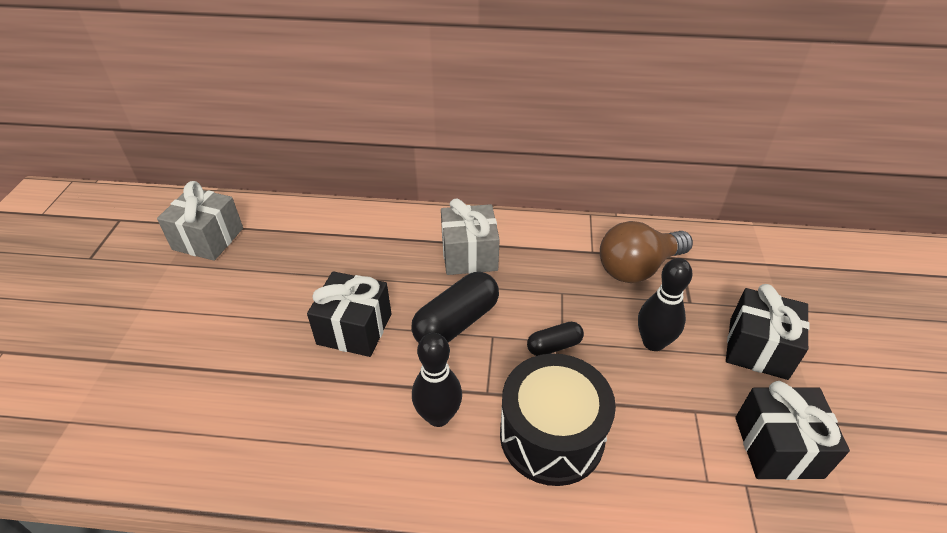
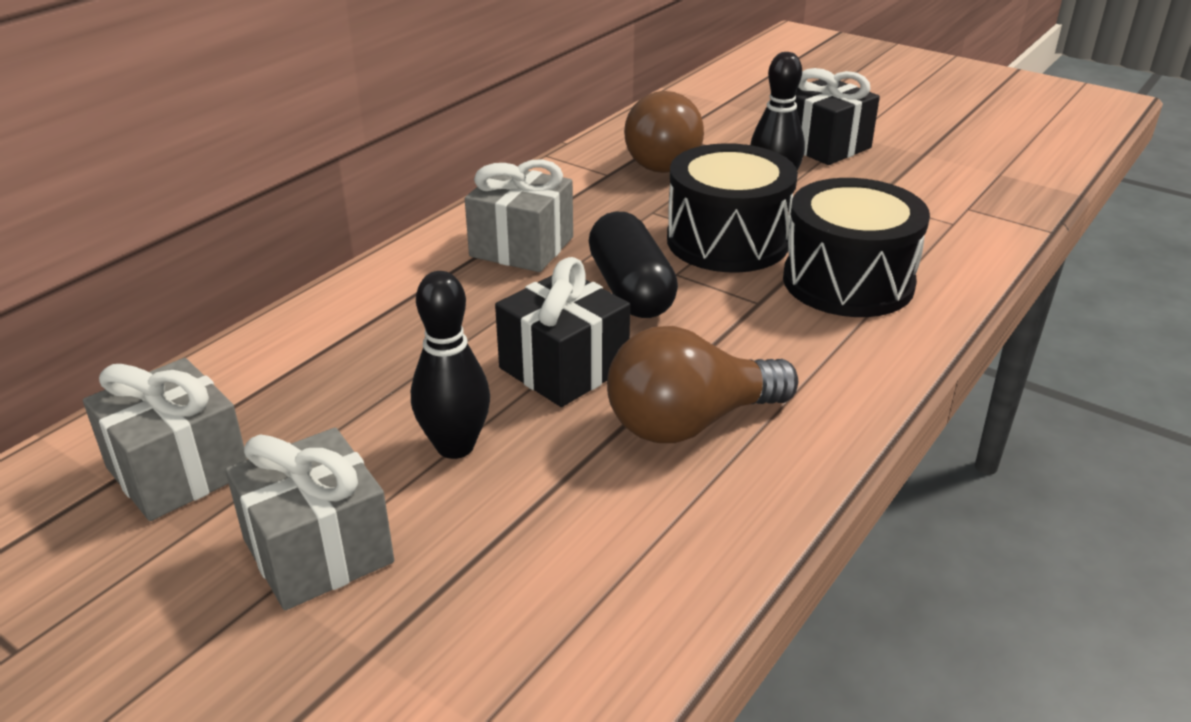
camera: 60 degrees left, 10 degrees down
(169, 310) = (318, 550): none -> grey gift
(330, 408) = (690, 423): none -> brown light bulb
(438, 416) = (768, 343): black bowling pin -> black bowling pin (455, 446)
(554, 346) = (727, 241): black capsule -> black drum
(778, 447) = (938, 180): black gift -> none

